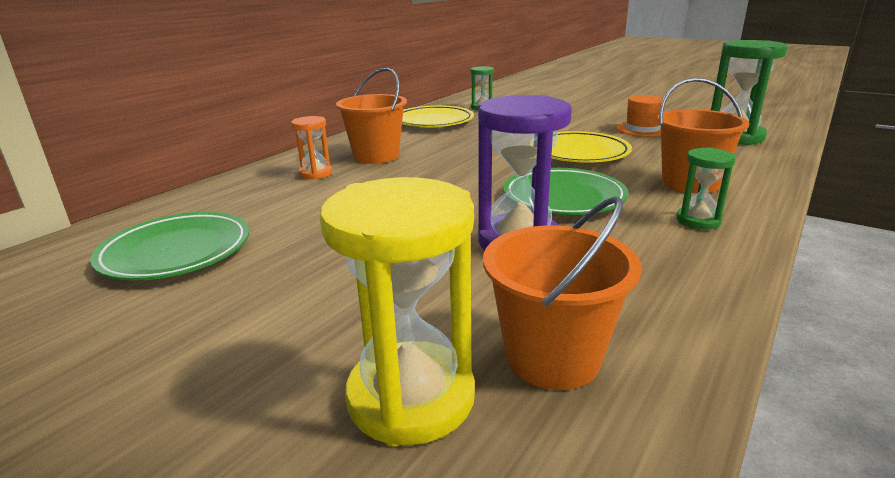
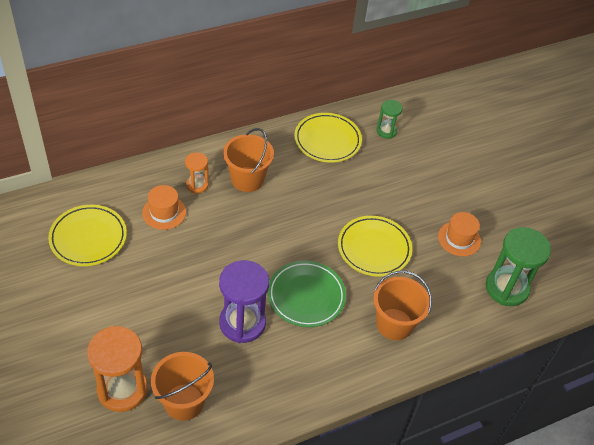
camera: 25 degrees right, 25 degrees up
(176, 252) = (88, 238): green plate -> yellow plate
(289, 200) = (164, 212): none -> orange hat
(411, 397) = (122, 389): yellow hourglass -> orange hourglass
(698, 221) = (348, 360): green hourglass -> none

